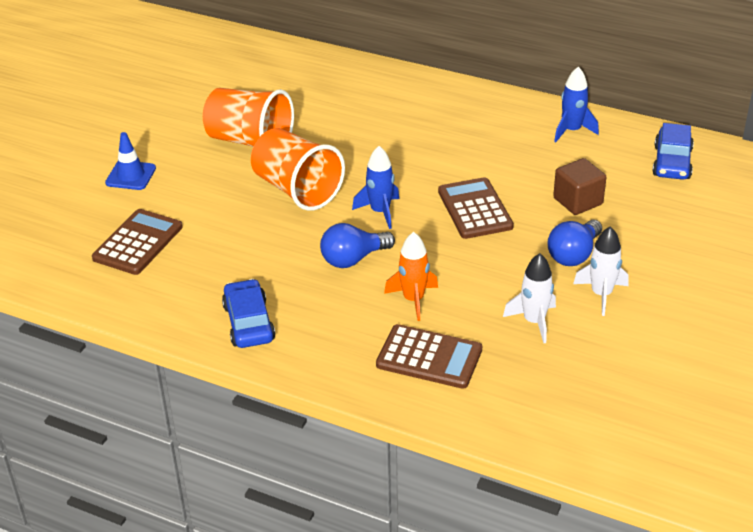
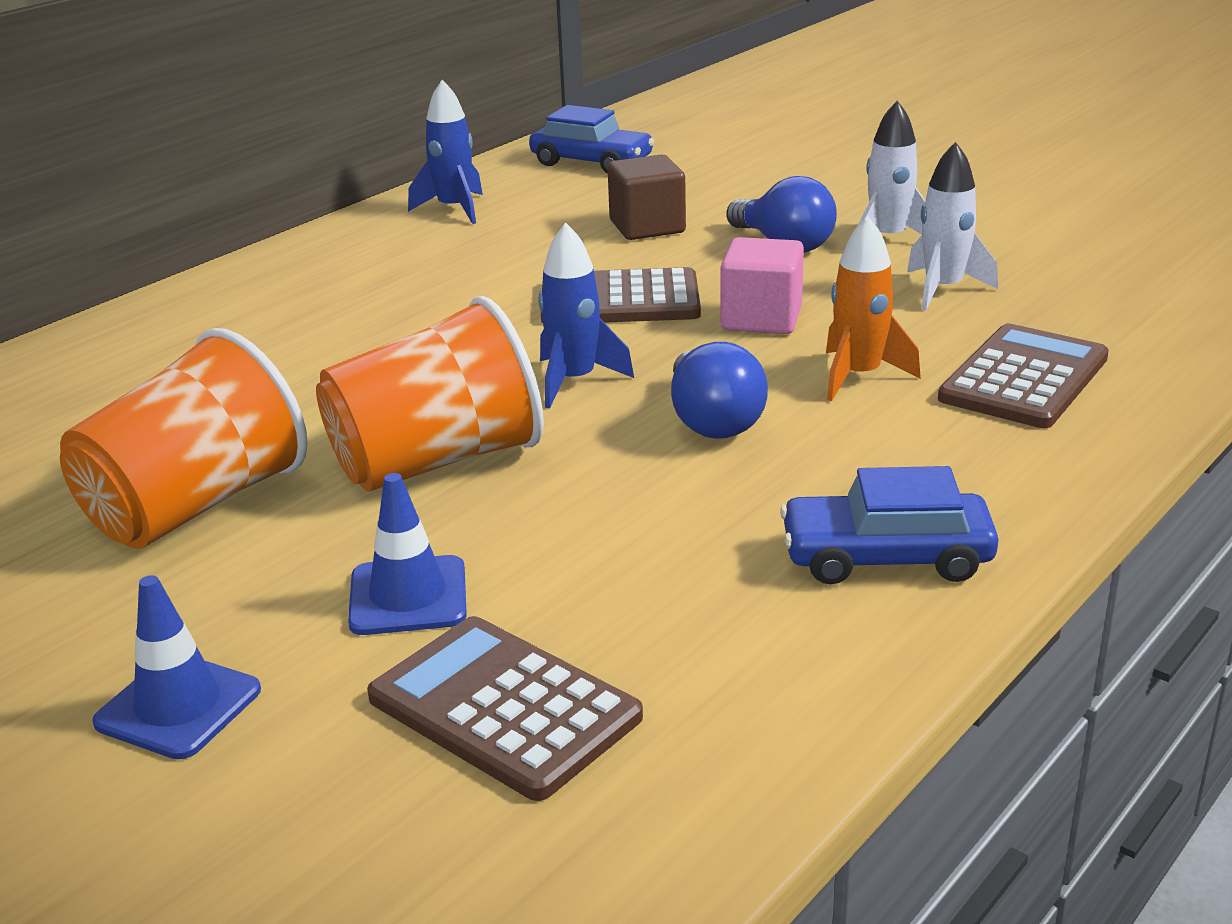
camera: 75 degrees left, 10 degrees down
(199, 206) = (408, 596): none -> blue traffic cone
(470, 259) = (761, 318): none -> pink cube

